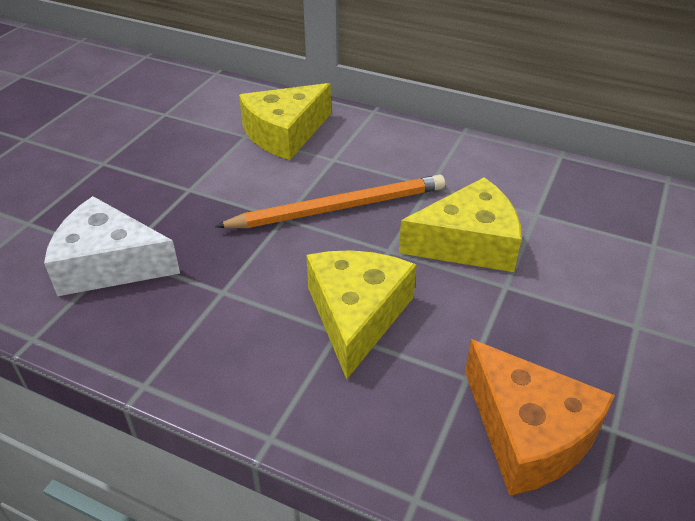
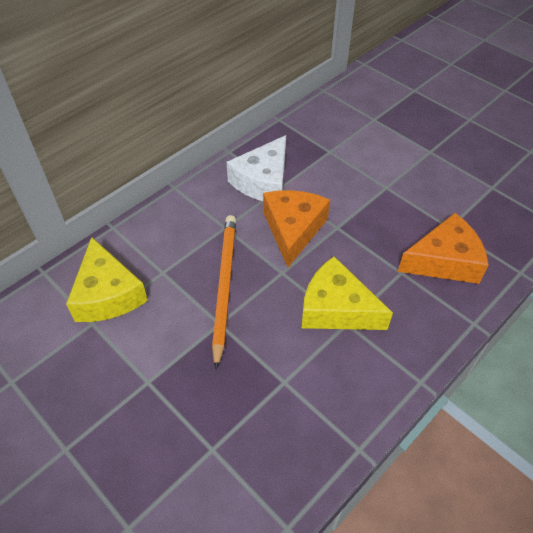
camera: 70 degrees left, 10 degrees up
(109, 264) = (221, 459): white cheese -> white cheese (263, 181)
(468, 243) = (293, 229): yellow cheese -> orange cheese

